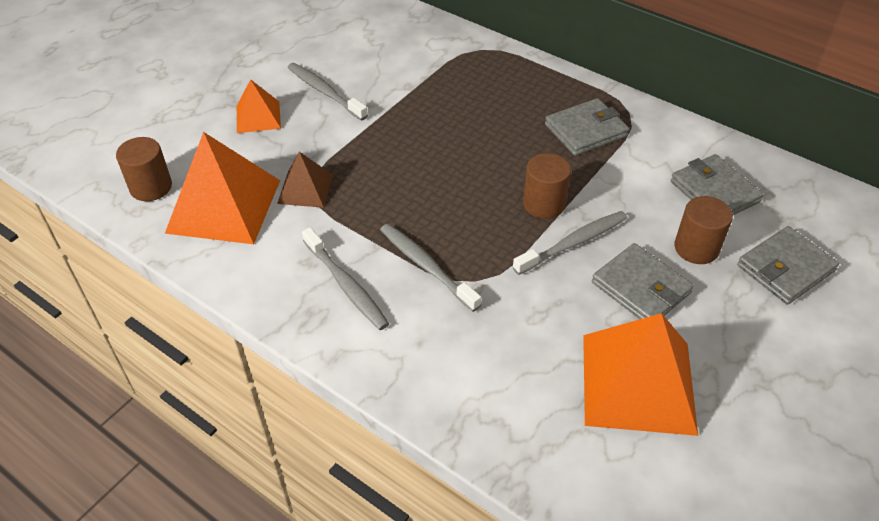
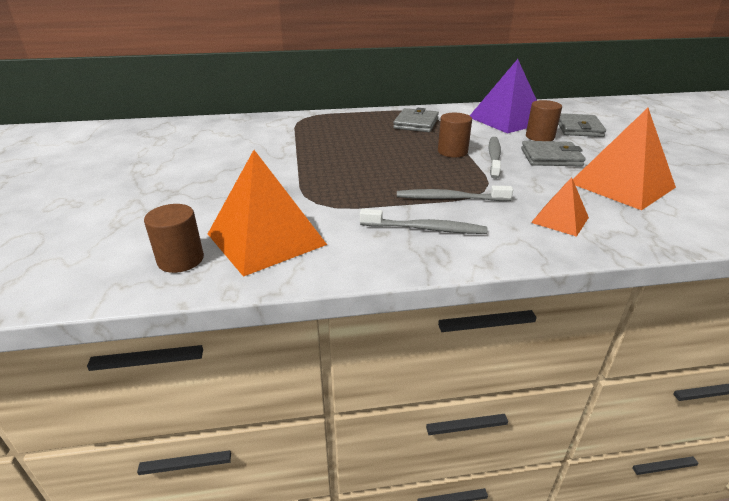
camera: 45 degrees left, 15 degrees down
(258, 117) = (208, 190): orange pyramid -> orange pyramid (560, 220)
(305, 189) = (310, 204): brown pyramid -> none
(325, 92) = (238, 163): grey toothbrush -> none
(714, 192) = (507, 120): grey wallet -> purple pyramid

